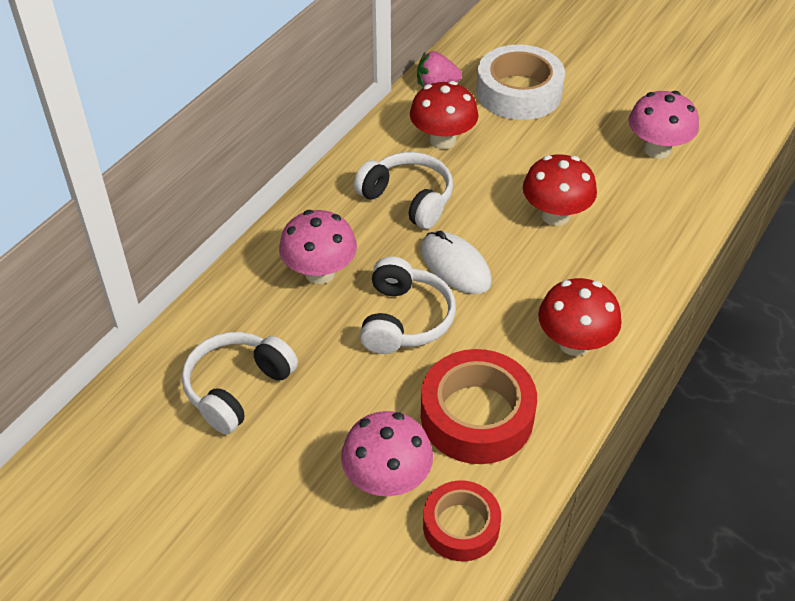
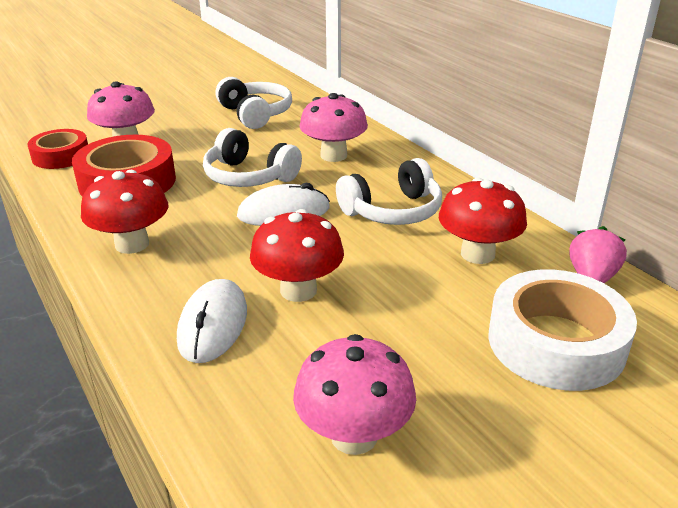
camera: 115 degrees right, 15 degrees down
(625, 242) = (213, 324): none -> white mouse

